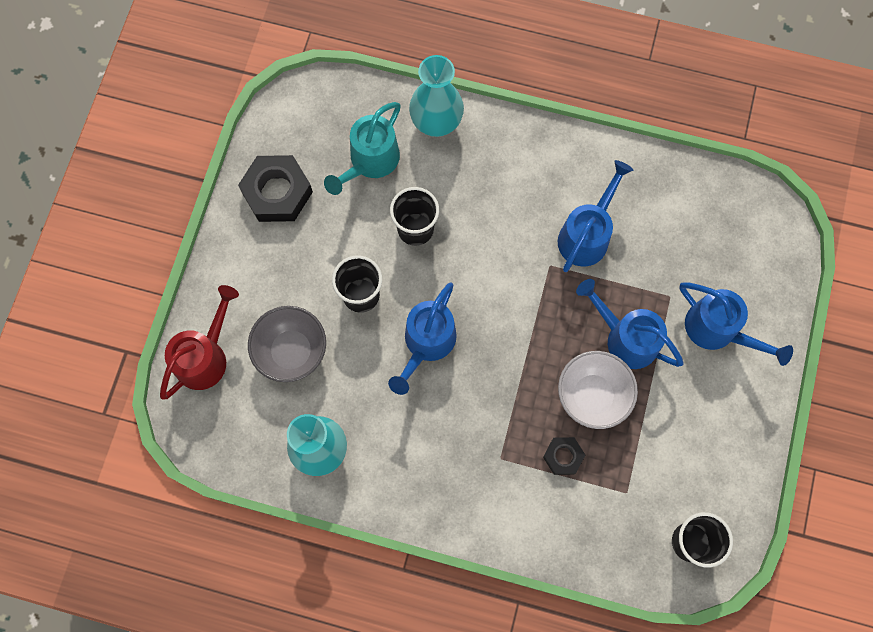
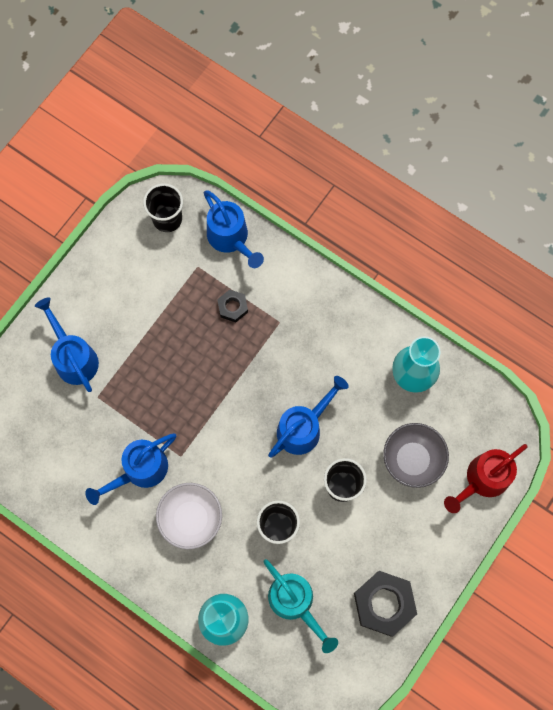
camera: 160 degrees left, 0 degrees up
(370, 162) = (295, 603): turquoise watering can -> turquoise watering can turned 90 degrees clockwise
(592, 396) = (192, 343): white bowl -> white bowl (191, 519)
(625, 338) = (147, 377): blue watering can -> blue watering can (231, 239)

